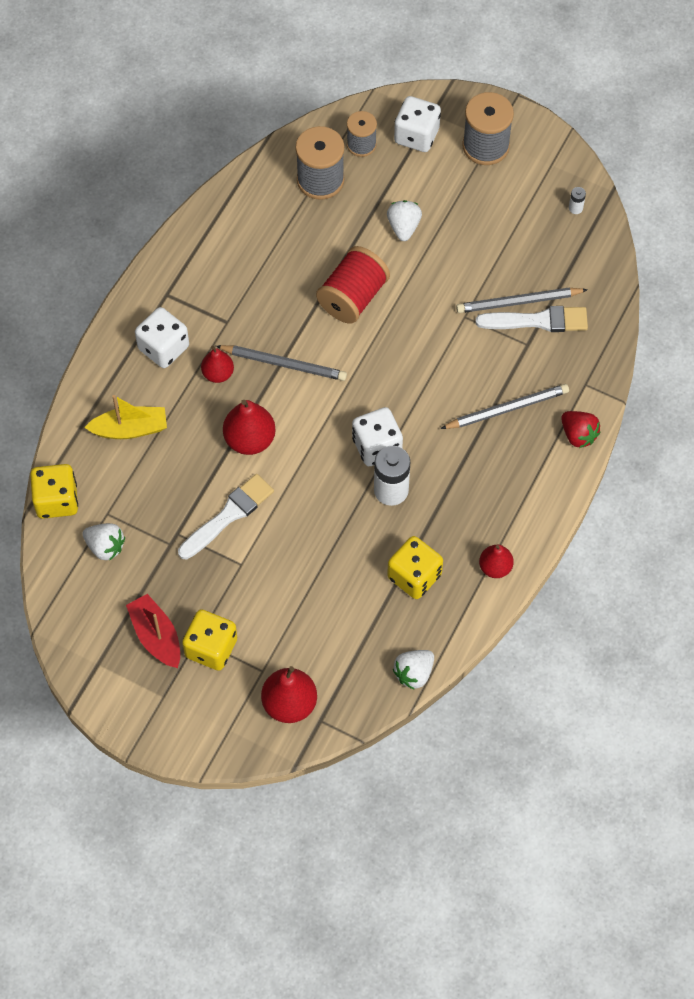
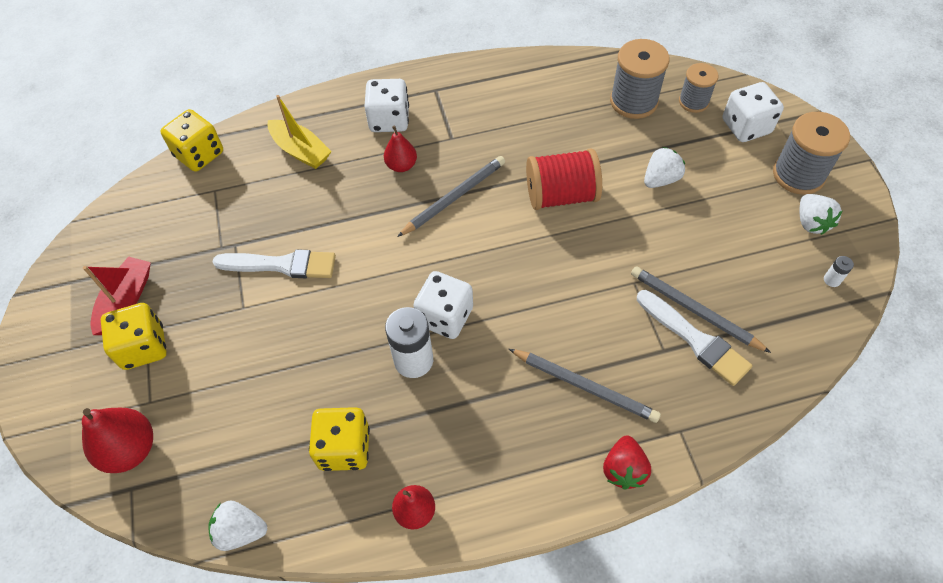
camera: 50 degrees right, 5 degrees down
(105, 547) = (183, 210): white strawberry -> white strawberry (811, 222)
(250, 439) = (364, 227): red pear -> none
(284, 364) = (454, 197): grey pencil -> grey pencil turned 105 degrees counterclockwise

